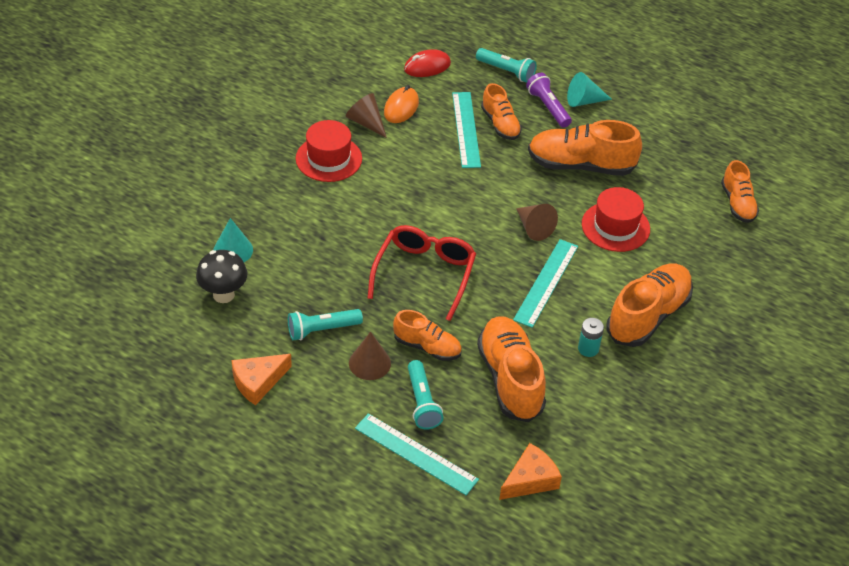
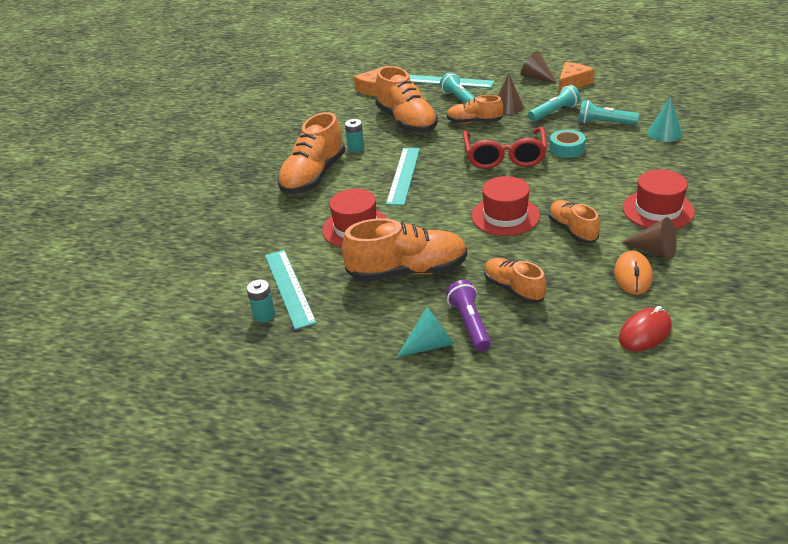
camera: 170 degrees right, 10 degrees down
(223, 295) = (641, 111): black mushroom -> none
(352, 263) = (567, 149): none -> turquoise tape
(466, 129) = (547, 273): turquoise ruler -> turquoise ruler (289, 288)
(468, 195) = (505, 216): none -> red hat
(506, 71) = (544, 356): turquoise flashlight -> turquoise flashlight (604, 123)
(533, 228) = (431, 208): brown cone -> brown cone (536, 77)
(548, 107) = (469, 324): purple flashlight -> purple flashlight turned 150 degrees counterclockwise
(711, 161) = (264, 315): none -> turquoise battery
(737, 203) = (235, 279): orange shoe -> orange shoe (572, 230)

